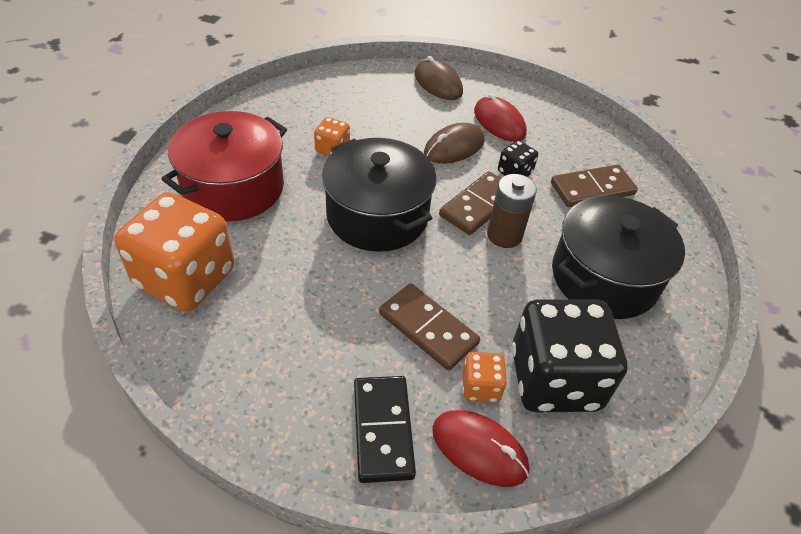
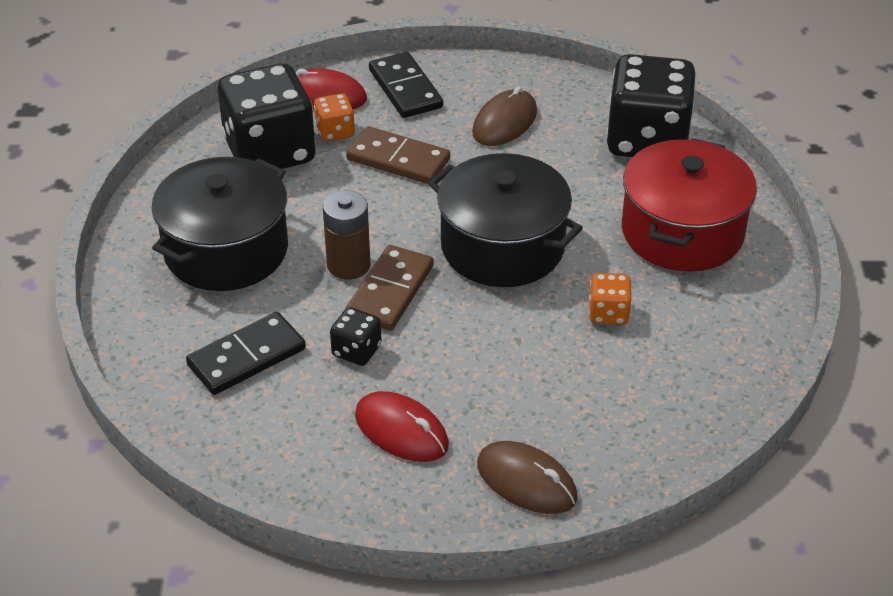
camera: 165 degrees right, 5 degrees down
(185, 278) = (647, 140): orange dice -> black dice
(454, 147) = (452, 365): brown mouse -> brown mouse (504, 122)
(592, 189) = (246, 357): brown domino -> black domino

